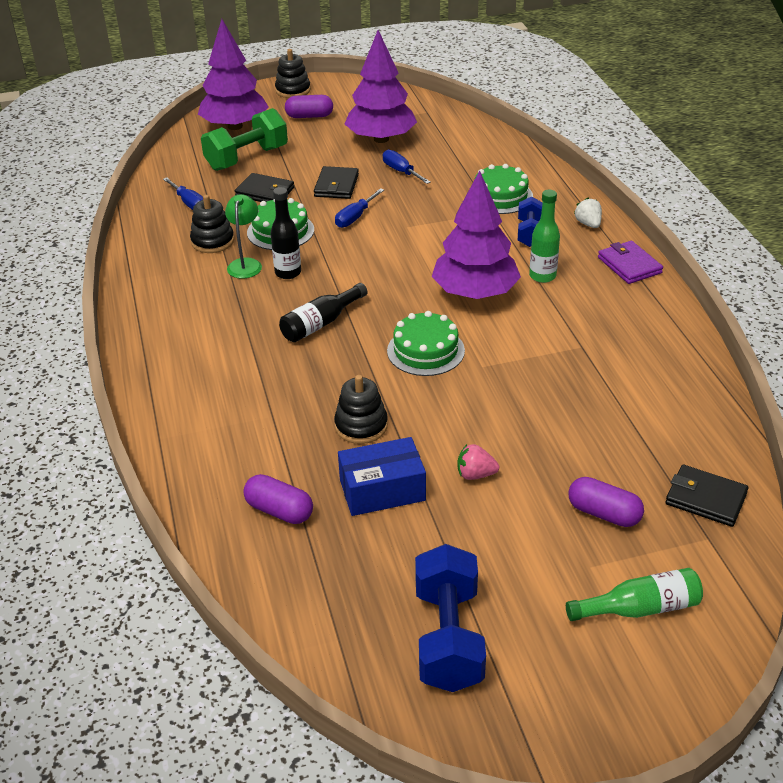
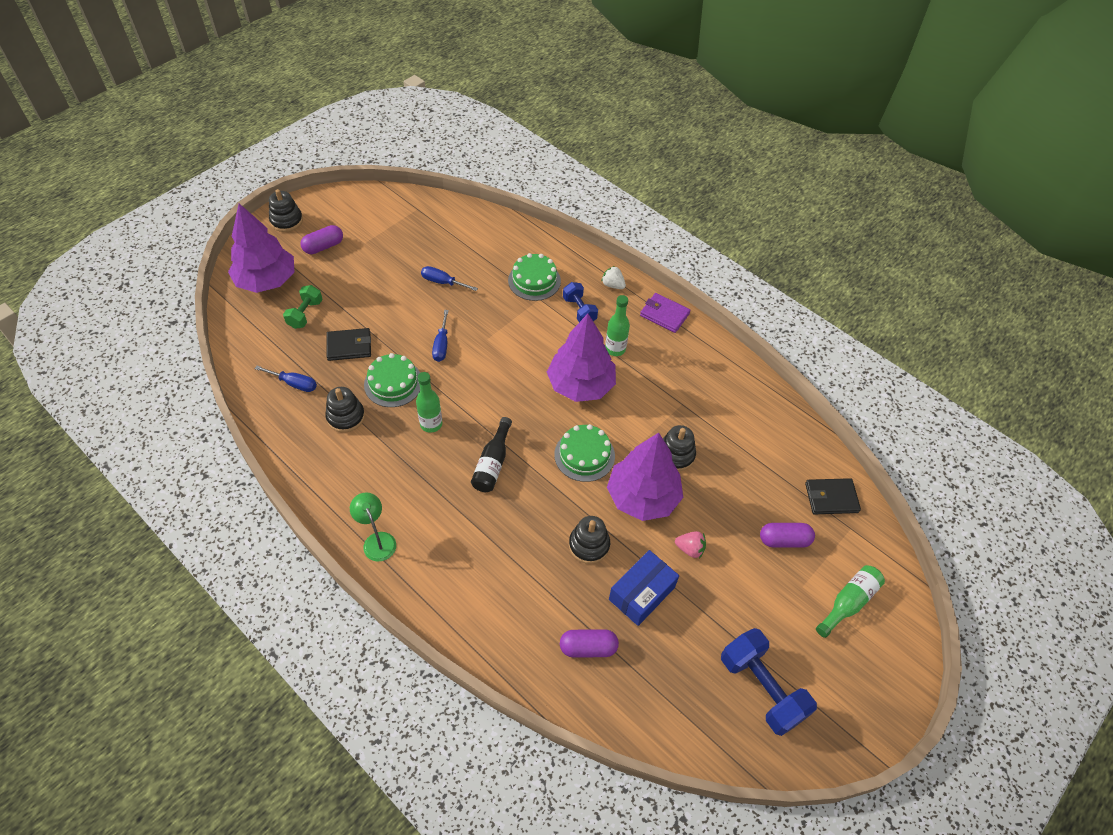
camera: 35 degrees left, 15 degrees up
(245, 264) = (391, 429): green lamp -> green lamp (377, 540)
(247, 158) = (305, 314): green dumbbell -> green dumbbell, size x0.60
(288, 273) = (431, 424): black bottle -> green bottle
(336, 185) = (402, 317): black wallet -> none
(381, 139) = (402, 252): purple tree -> purple tree (643, 497)
(475, 474) = (690, 549): pink strawberry -> pink strawberry turned 135 degrees counterclockwise
(533, 387) = (675, 455): none -> black stacking toy

